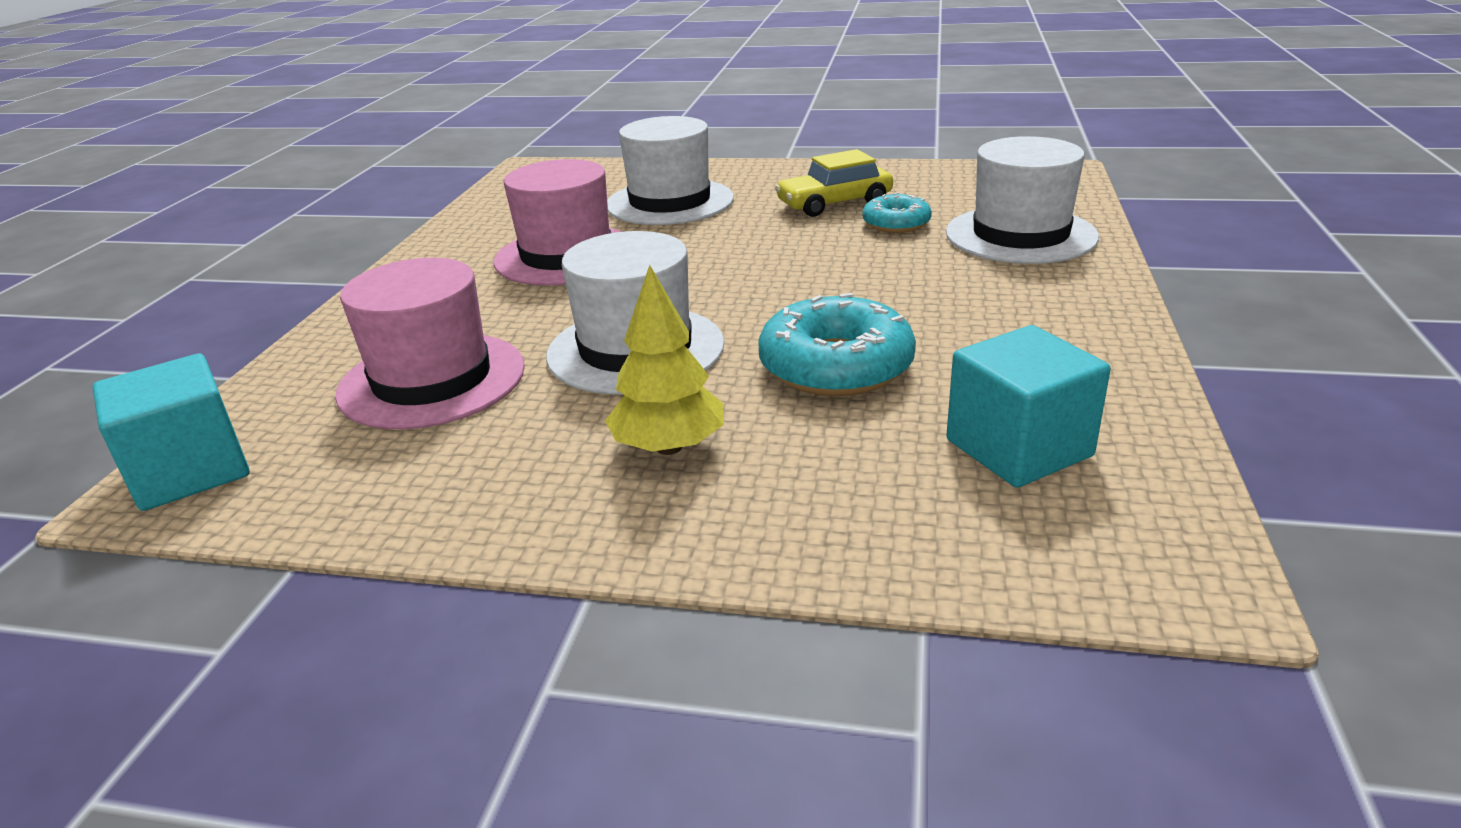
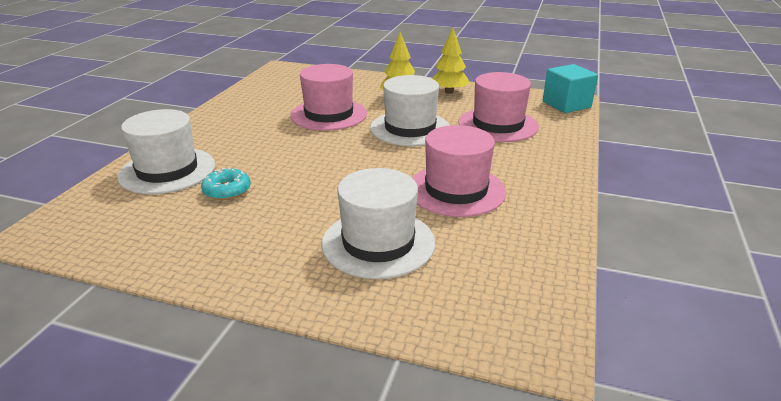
camera: 175 degrees left, 0 degrees up
(512, 492) = (449, 92): none -> yellow tree
(834, 203) = (248, 219): yellow car -> none
(836, 366) = (329, 114): turquoise donut -> pink hat
(1018, 448) = (290, 89): turquoise cube -> none

